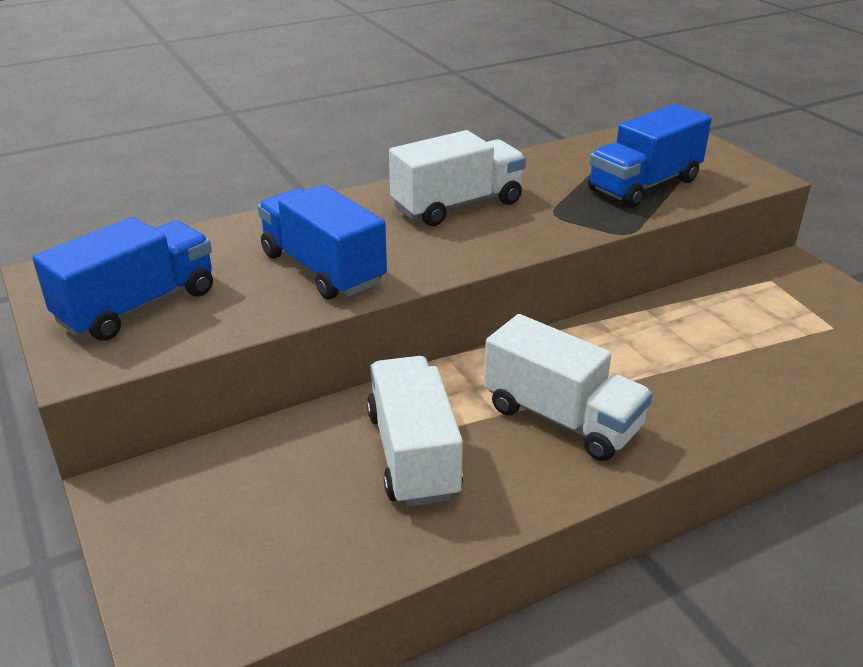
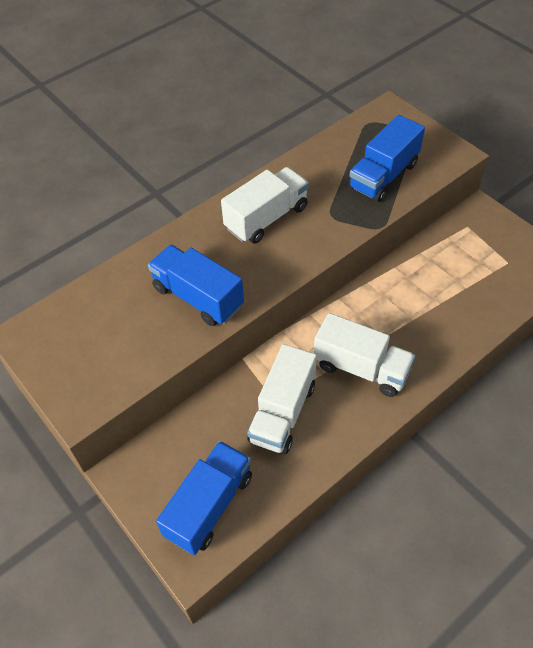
camera: 10 degrees left, 20 degrees up
(137, 306) = (93, 353): blue truck -> blue truck (209, 505)
(413, 454) = (282, 412): white truck -> white truck turned 135 degrees counterclockwise

